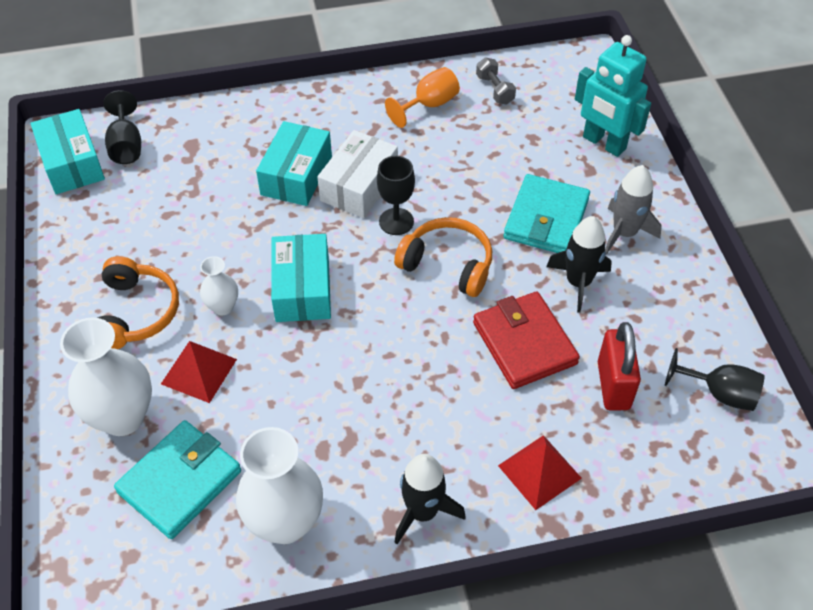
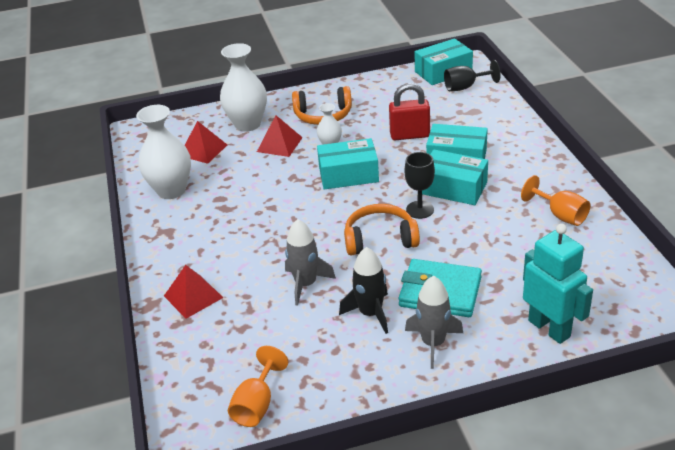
camera: 90 degrees right, 15 degrees down
(180, 481) = (203, 150): turquoise wallet -> red pyramid
(359, 185) = (453, 188): white box -> turquoise box
(422, 512) = (170, 244): black rocket -> none
(447, 264) = (380, 239): orange headphones -> orange headphones turned 120 degrees counterclockwise
(495, 89) = (597, 252): grey dumbbell -> none
(524, 343) = (306, 284): red wallet -> grey rocket
(604, 143) = (549, 328): turquoise robot -> turquoise robot turned 105 degrees clockwise
(613, 385) = (266, 336): red padlock -> red padlock (409, 135)
(719, 393) = (257, 404): black goblet -> orange goblet

